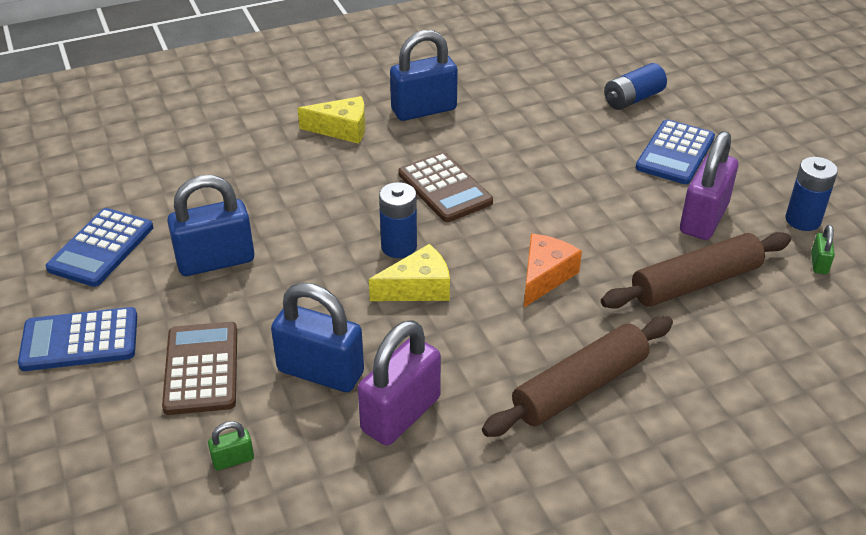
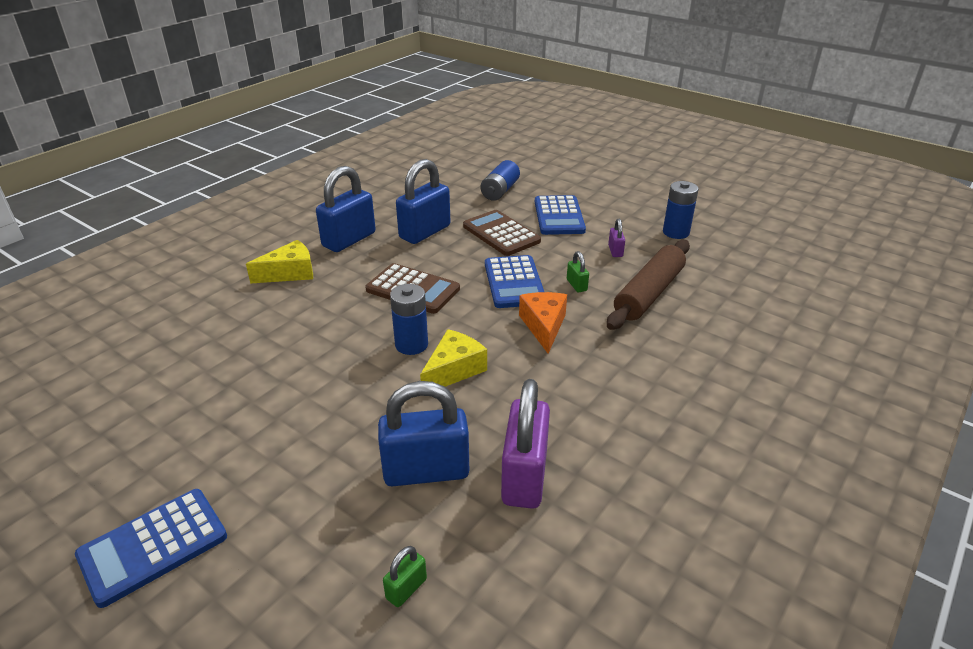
camera: 30 degrees left, 5 degrees down
(101, 248) = (117, 447): blue calculator -> blue calculator (514, 282)
(201, 368) = (309, 517): brown calculator -> brown calculator (501, 234)
(216, 261) = (251, 415): blue padlock -> blue padlock (425, 232)
(580, 387) = (639, 395): brown rolling pin -> none
(703, 218) = (615, 251): purple padlock -> purple padlock, size x0.44
(819, 263) = (710, 255): green padlock -> green padlock (576, 285)

